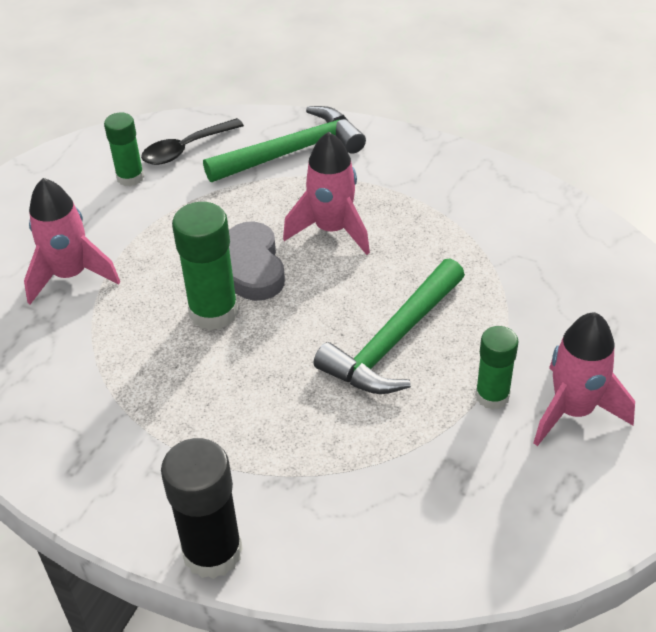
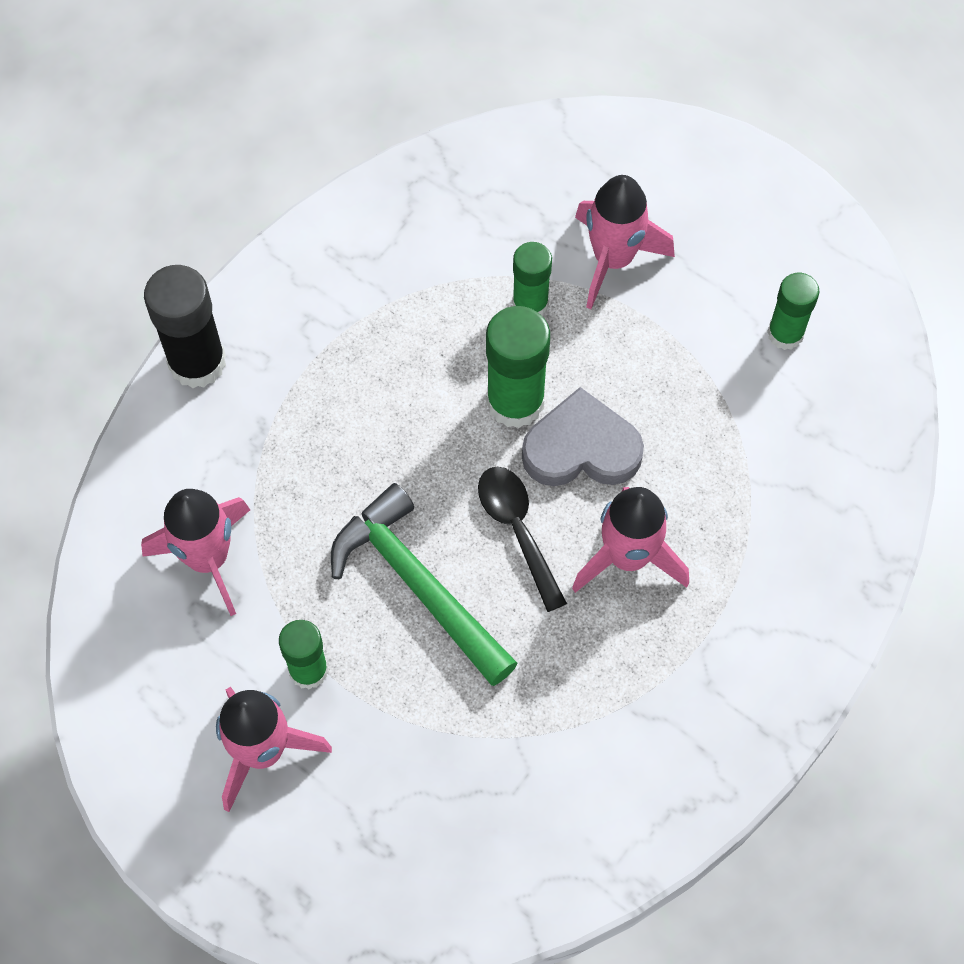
camera: 100 degrees right, 20 degrees up
(118, 318) = (530, 304): none -> green glue stick
(186, 149) = (834, 405): black spoon -> black spoon (518, 530)
(292, 152) = (801, 537): green hammer -> none
(416, 491) = (208, 558): none -> pink rocket

